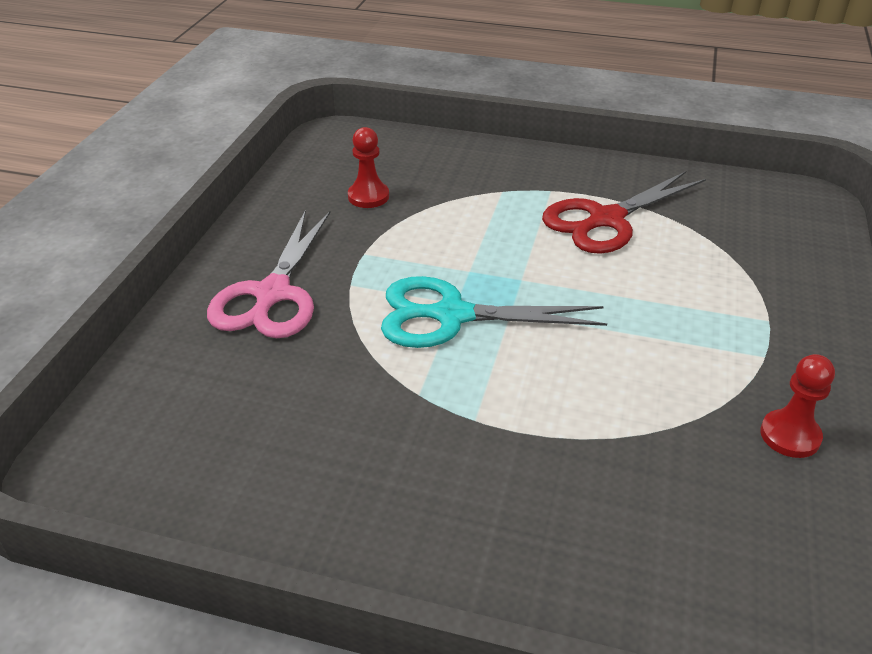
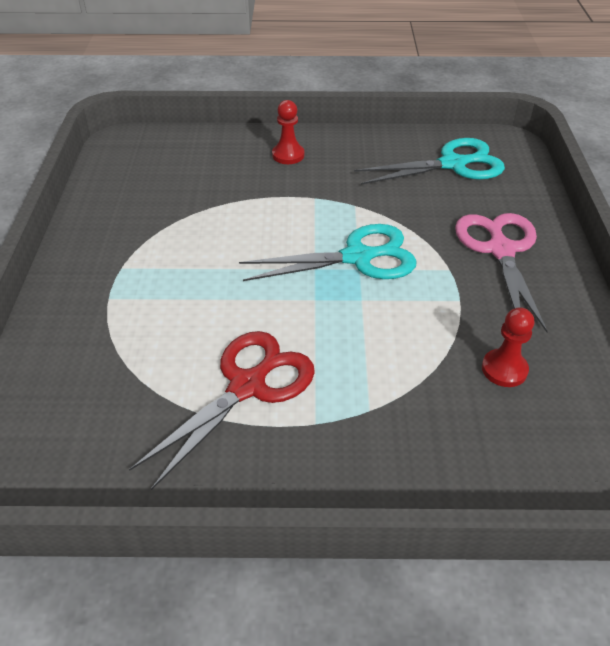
camera: 165 degrees right, 5 degrees up
(214, 442) = (452, 164): none -> turquoise scissors
(790, 435) = (121, 219): red pawn -> red pawn (288, 155)

